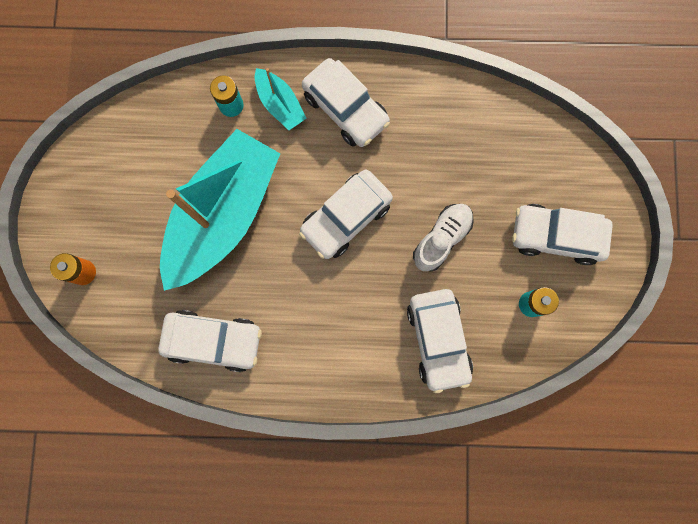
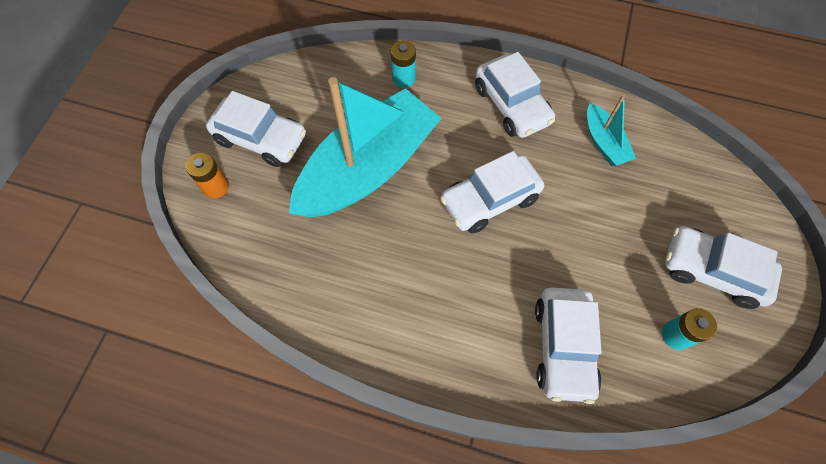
camera: 15 degrees right, 15 degrees down
(214, 340) = (321, 284): white car -> white car (261, 138)
(280, 104) = (449, 88): turquoise boat -> turquoise boat (604, 143)
(441, 239) = (586, 244): white shoe -> none

